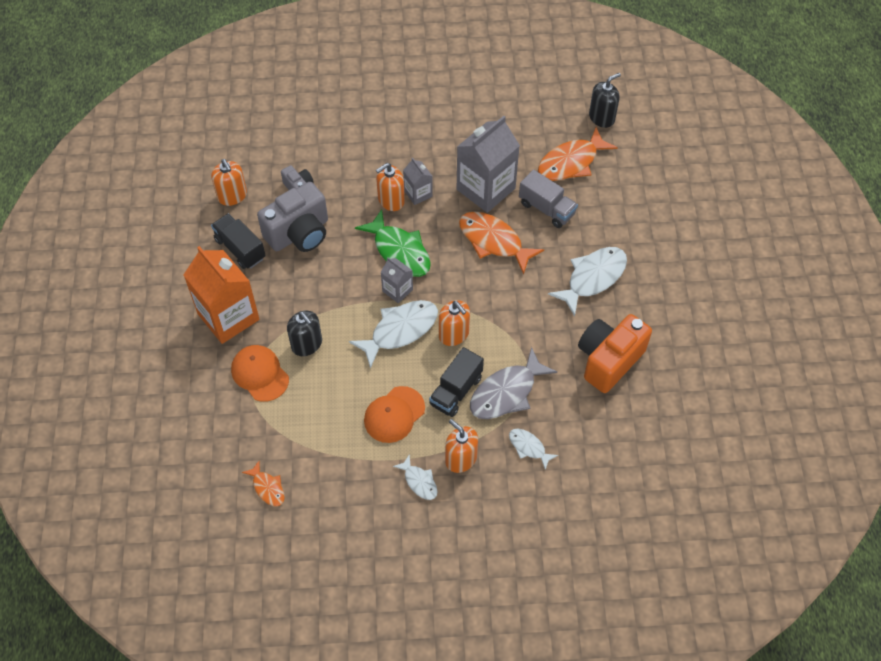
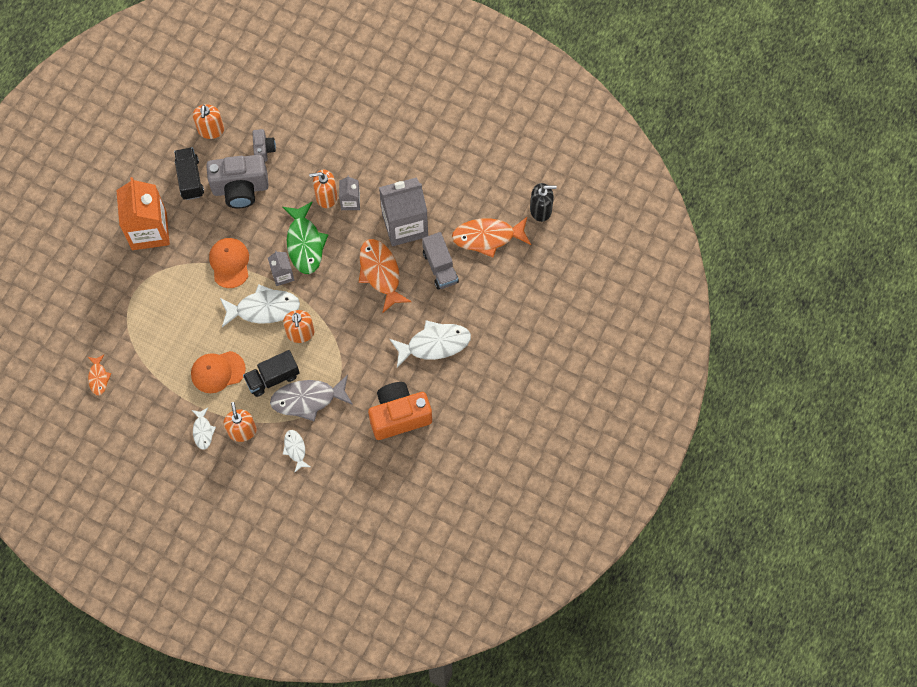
camera: 30 degrees right, 10 degrees up
(260, 374) = (144, 288): orange cap -> orange cap (229, 263)
(307, 344) = (190, 283): black soap dispenser -> none

